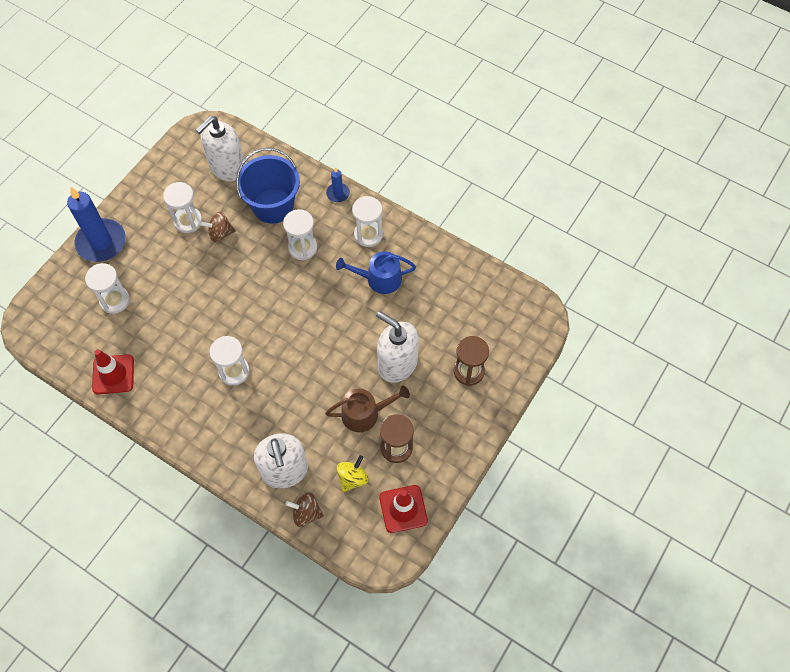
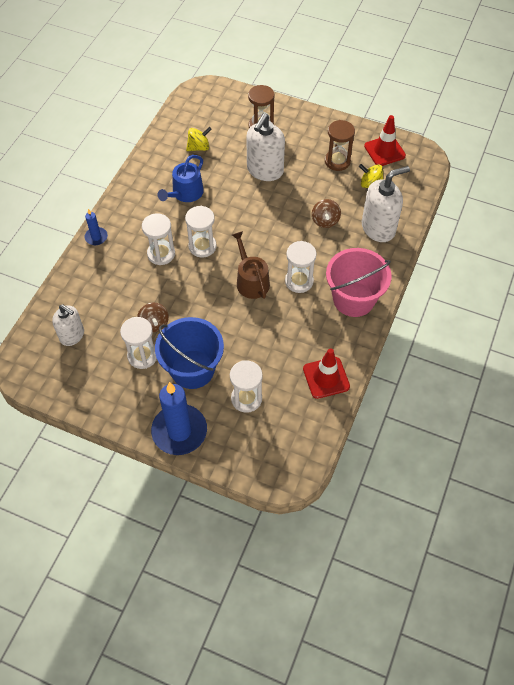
camera: 100 degrees left, 5 degrees down
(196, 421) = (353, 299): none -> pink bucket
(227, 168) = (72, 335): white soap dispenser -> white soap dispenser, size x0.65
(273, 206) = (116, 286): blue bucket -> blue bucket (192, 369)
(306, 513) = (408, 208): brown spinning top -> brown spinning top (325, 221)
(365, 413) = (314, 184): brown watering can -> brown watering can (251, 281)
(368, 235) = (140, 207): white hourglass -> white hourglass (202, 246)
(379, 279) = (185, 193): blue watering can -> blue watering can turned 45 degrees clockwise
(445, 300) = (199, 147): none -> yellow spinning top

